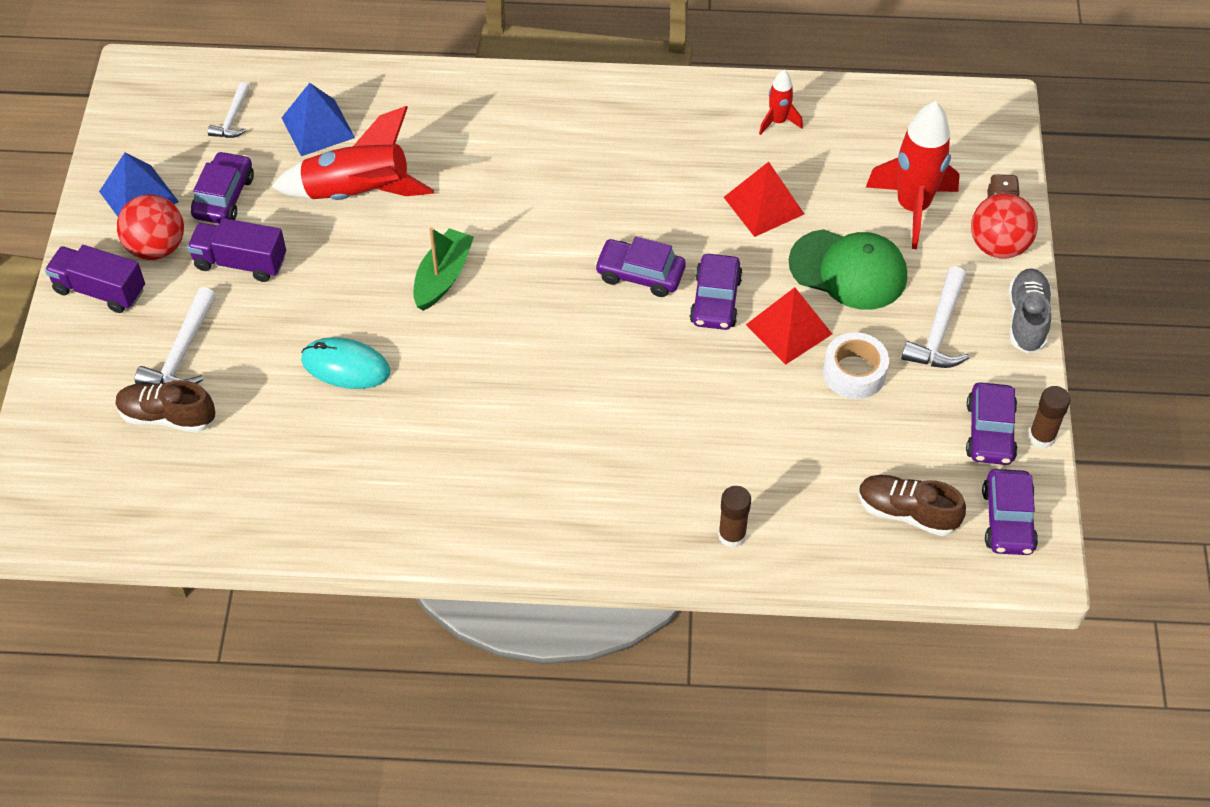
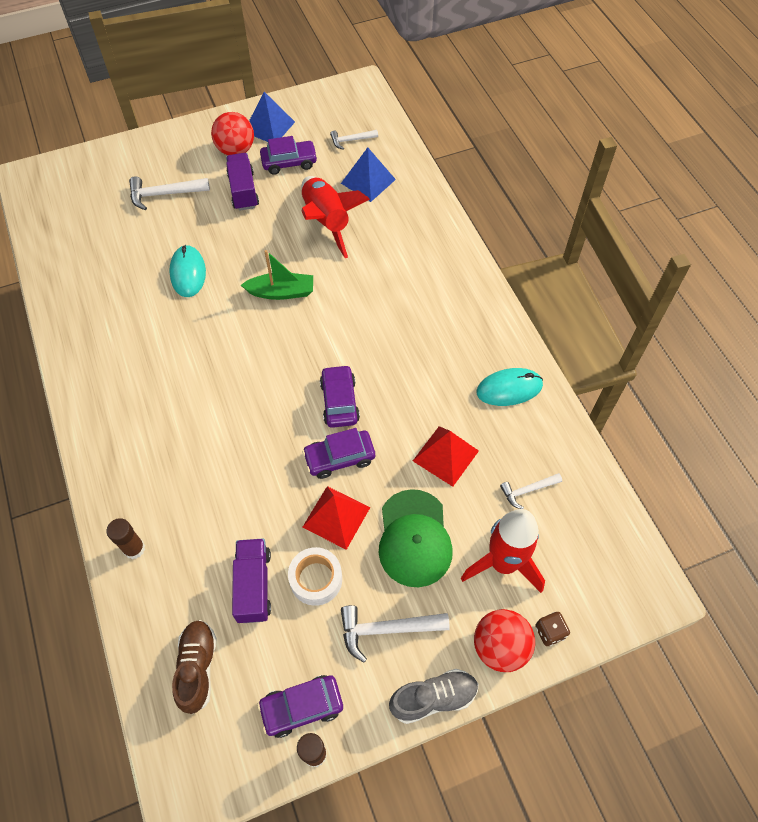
camera: 65 degrees right, 5 degrees up
(100, 290) = (193, 140): purple truck -> purple truck (254, 585)
(167, 416) = (116, 207): brown shoe -> none
(710, 118) = (509, 388): none -> turquoise mouse
(778, 122) = (533, 434): red rocket -> none
(841, 154) = (527, 490): none -> white hammer
(1008, 520) = (219, 753): purple car -> none

